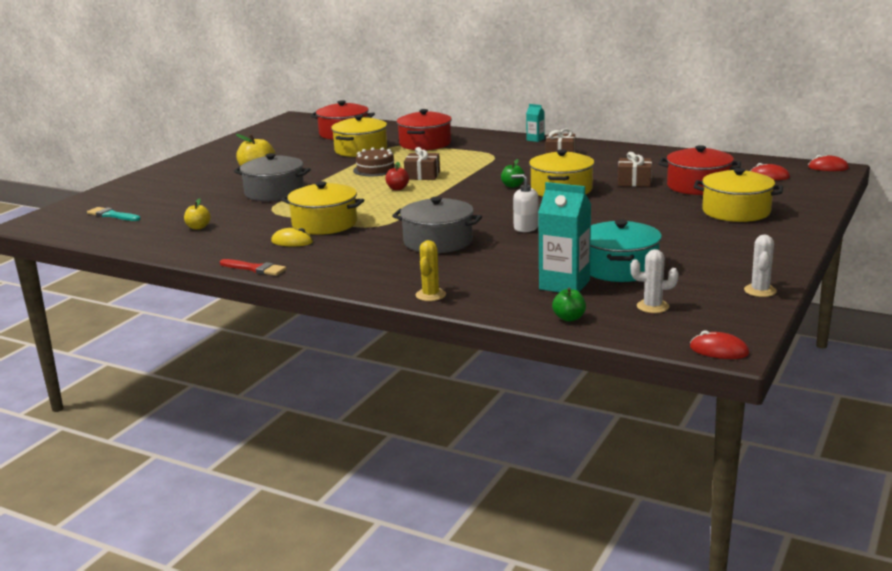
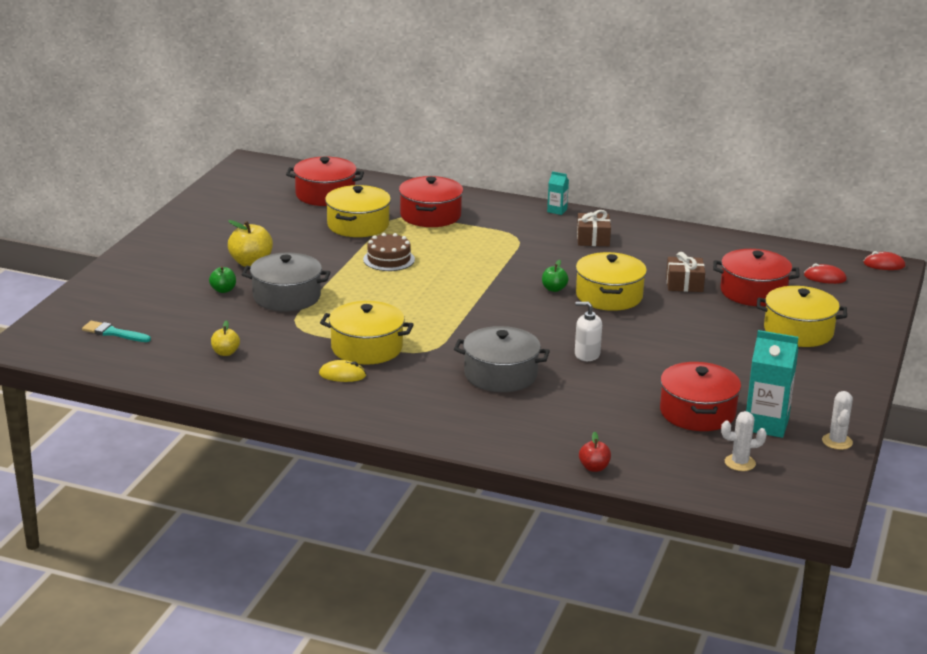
camera: 10 degrees left, 5 degrees up
(255, 269) = (320, 415): red brush -> none
(397, 188) = (426, 292): red apple -> red apple (594, 468)
(422, 175) = (447, 270): brown gift -> none
(430, 295) = (519, 450): yellow cactus -> none
(564, 285) = (648, 435): turquoise carton -> turquoise carton (766, 424)
(569, 318) = (664, 478): green apple -> green apple (223, 290)
(620, 268) = (697, 412): turquoise pot -> red pot
(719, 351) = (810, 516): red mouse -> none

